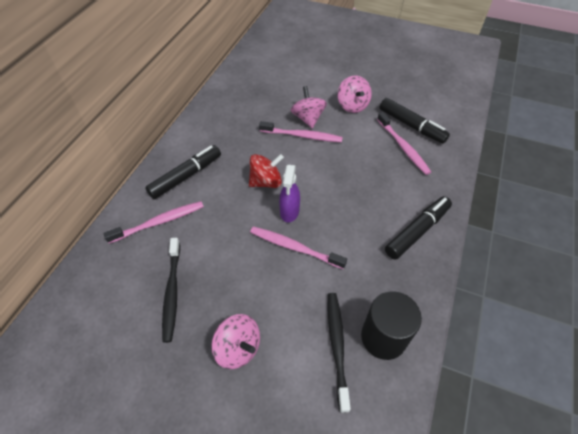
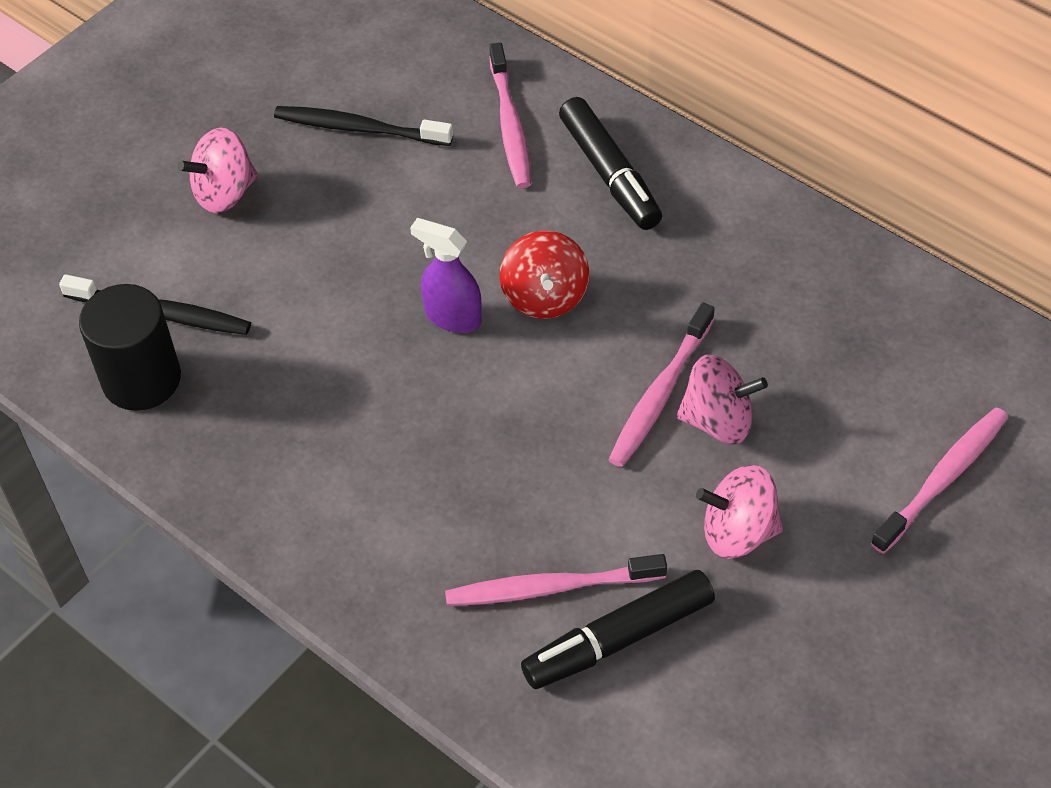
camera: 110 degrees right, 0 degrees up
(294, 247) = (367, 304): pink toothbrush -> pink toothbrush (943, 478)
(417, 231) = (311, 515): black marker -> none

